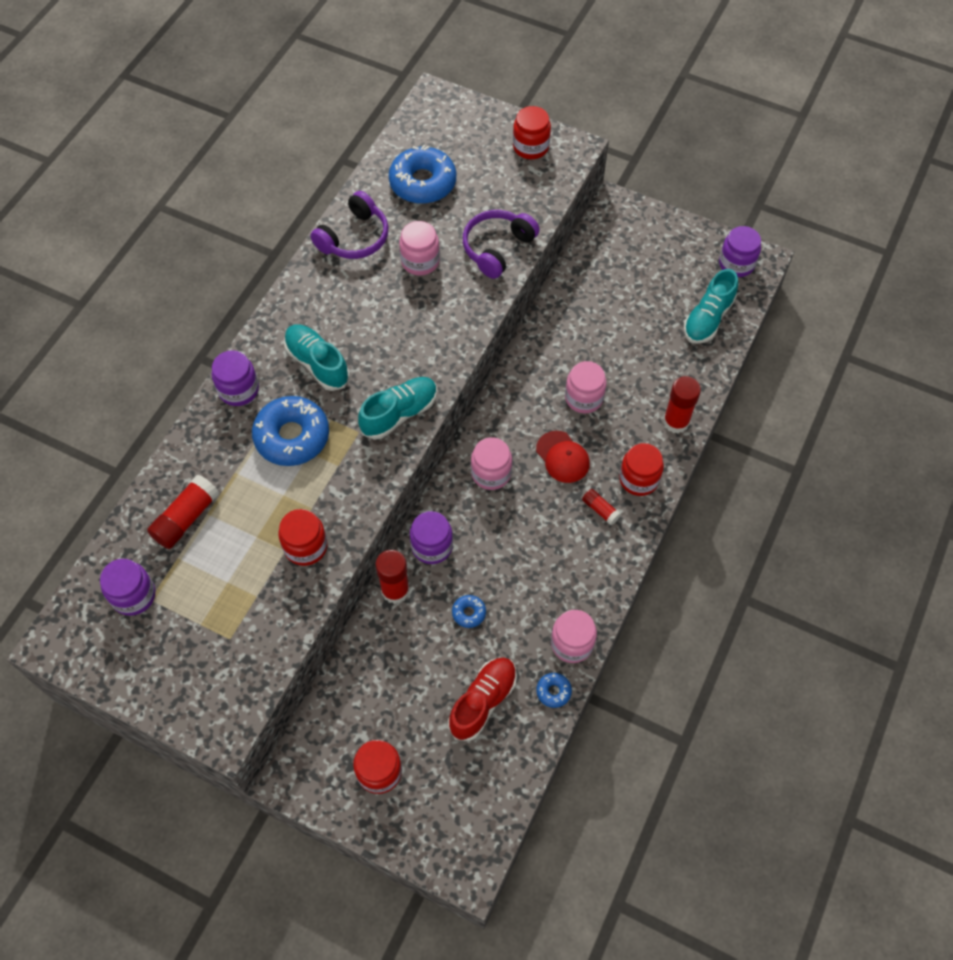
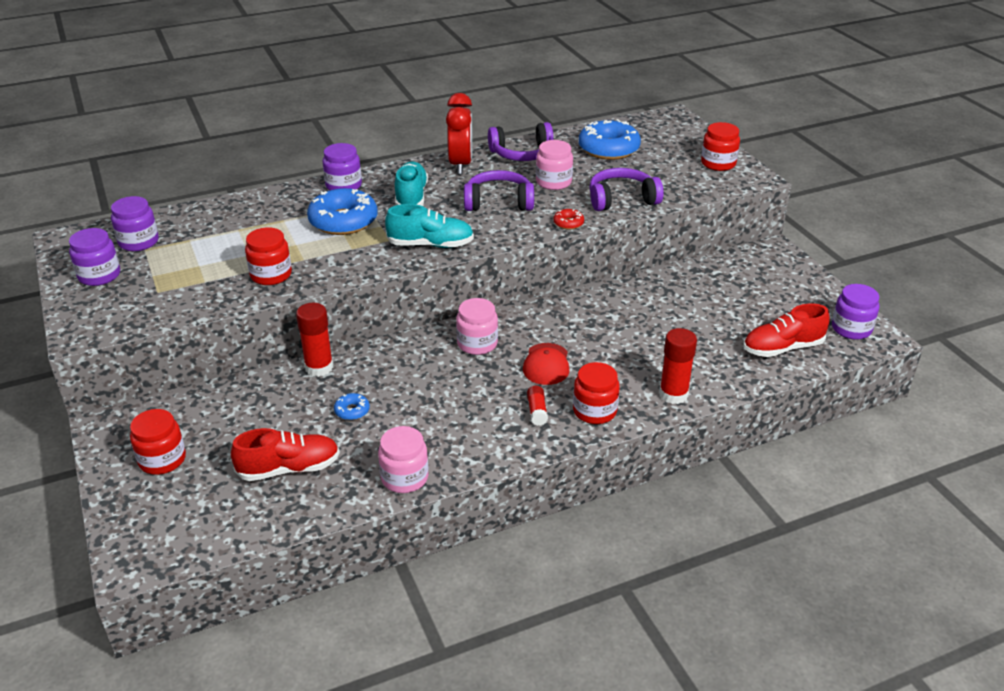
camera: 40 degrees right, 25 degrees down
(186, 518) = (222, 225): red glue stick -> none
(315, 290) = (460, 165): none -> red clock
(400, 319) = (498, 202): none -> purple headphones
(432, 546) = (378, 359): purple jar -> purple jar (99, 275)
(484, 309) = (568, 223): none -> red donut
(553, 691) = (349, 498): blue donut -> none
(584, 398) = (609, 340): pink jar -> none
(708, 318) = (782, 348): turquoise shoe -> red shoe

